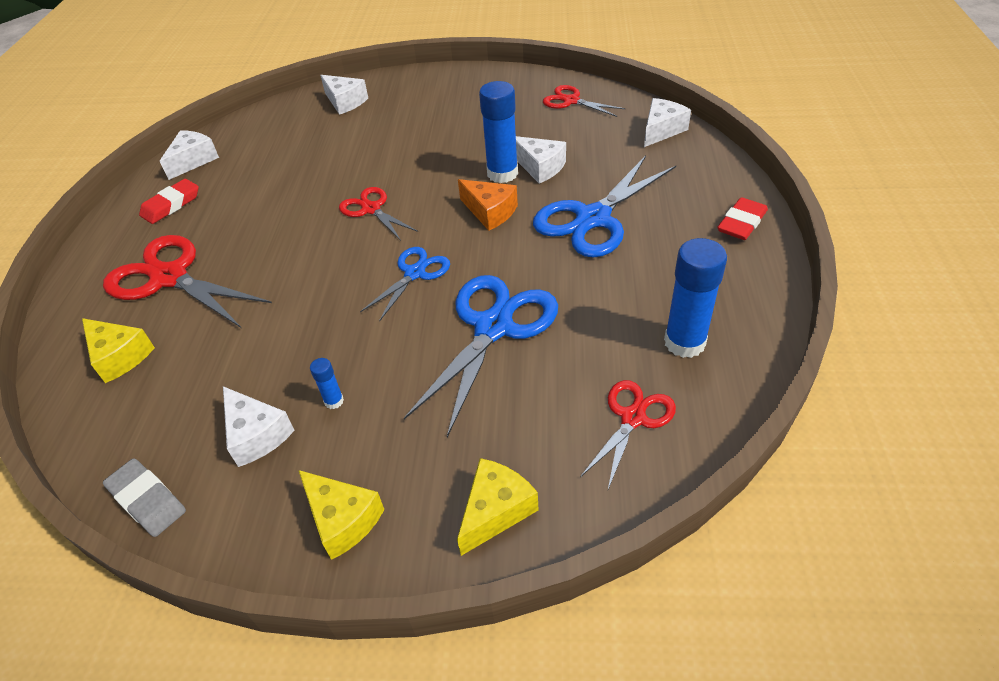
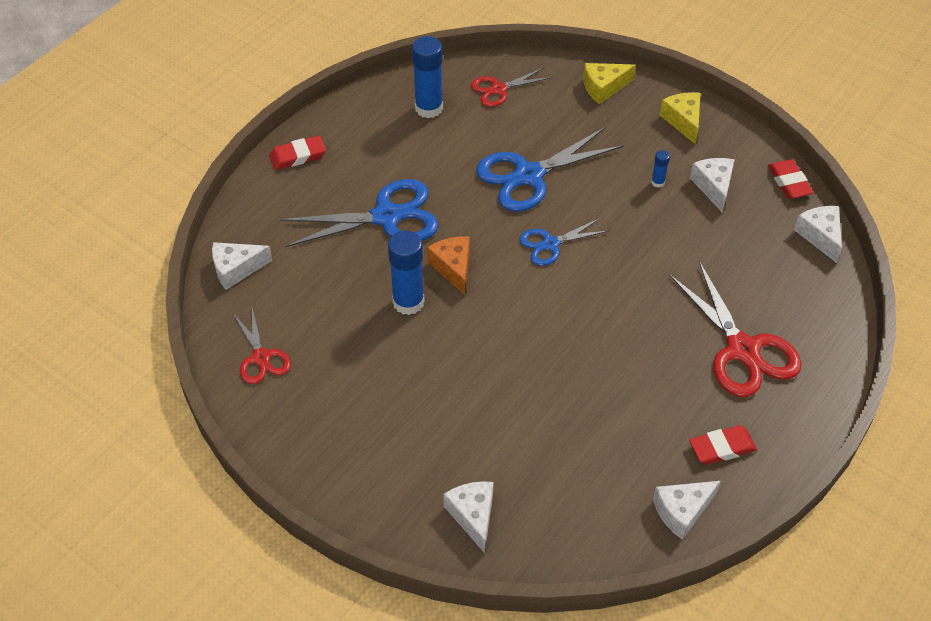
camera: 150 degrees left, 5 degrees up
(119, 356) = (795, 292): yellow cheese -> none
(147, 500) = (789, 182): grey eraser -> red eraser
(371, 209) = (543, 328): red scissors -> none
(540, 167) = (372, 290): white cheese -> white cheese (820, 236)

